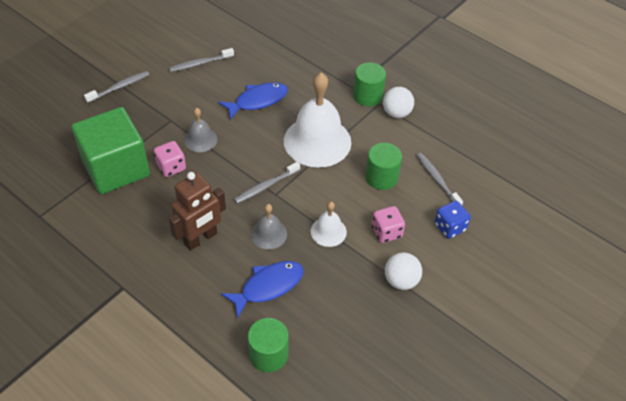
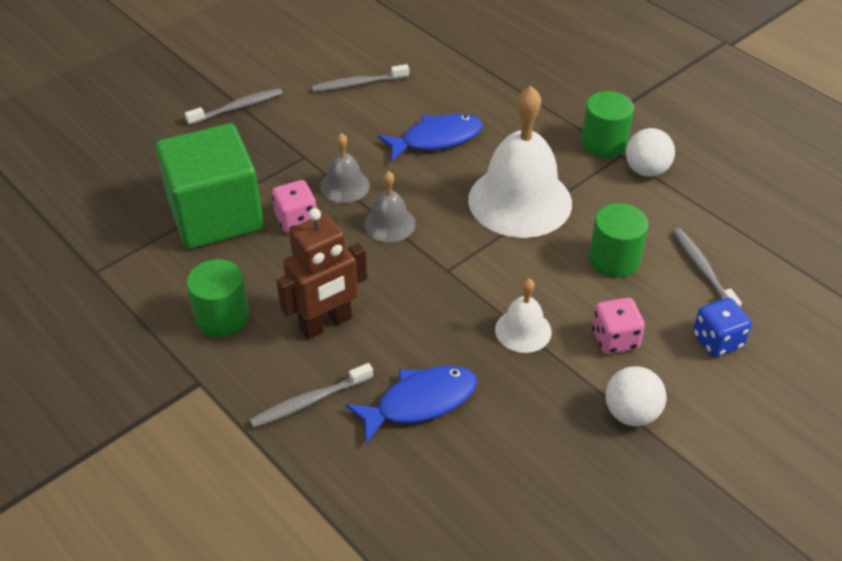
camera: 10 degrees right, 5 degrees down
(266, 186) = (434, 258): grey toothbrush -> grey toothbrush (309, 401)
(268, 354) = (408, 503): green cylinder -> green cylinder (222, 317)
(269, 234) = (430, 326): grey bell -> grey bell (389, 224)

